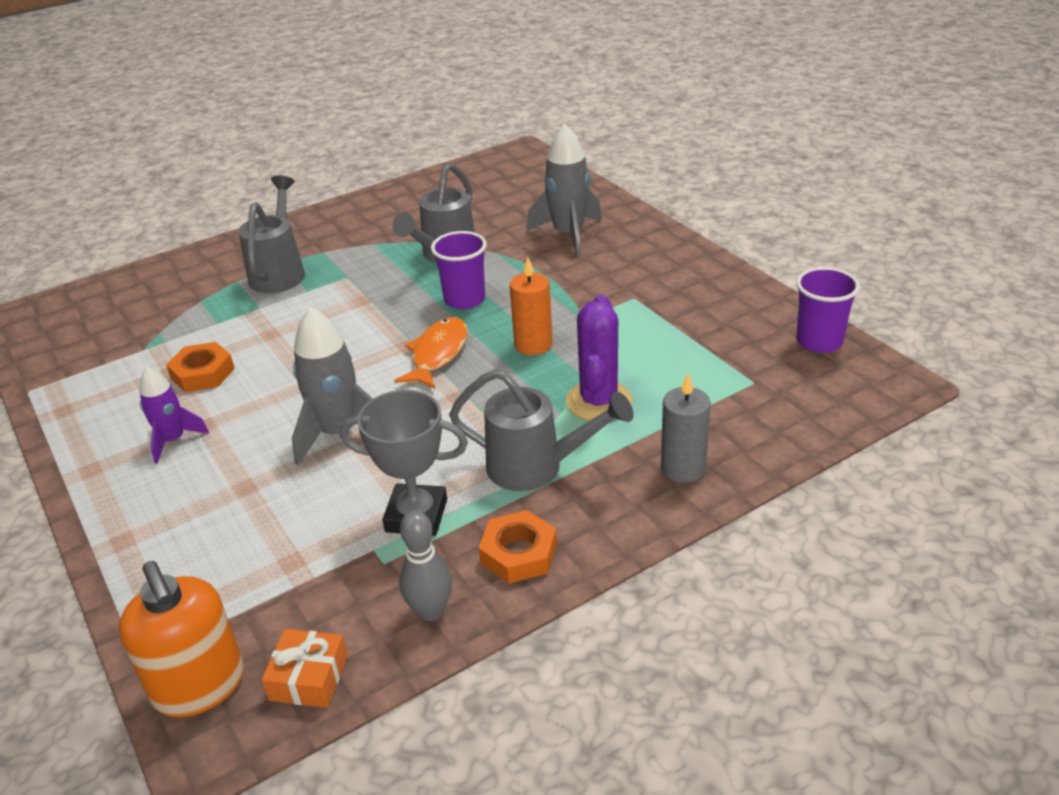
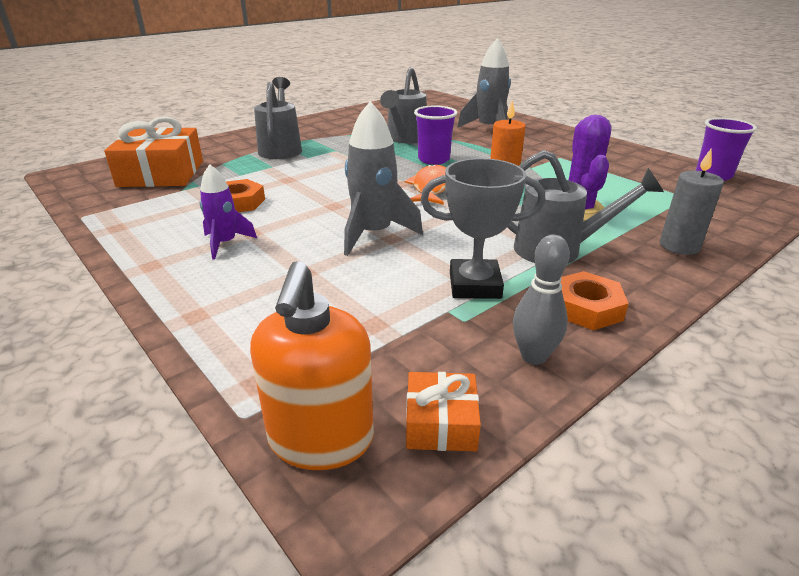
camera: 10 degrees left, 5 degrees down
(126, 318) = (161, 173): none -> orange gift
(200, 686) = (321, 440): orange soap dispenser -> orange soap dispenser turned 45 degrees clockwise

